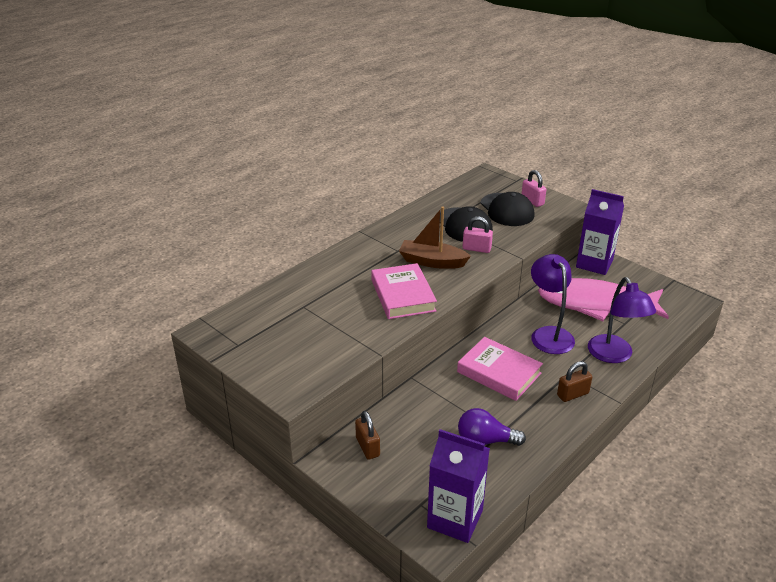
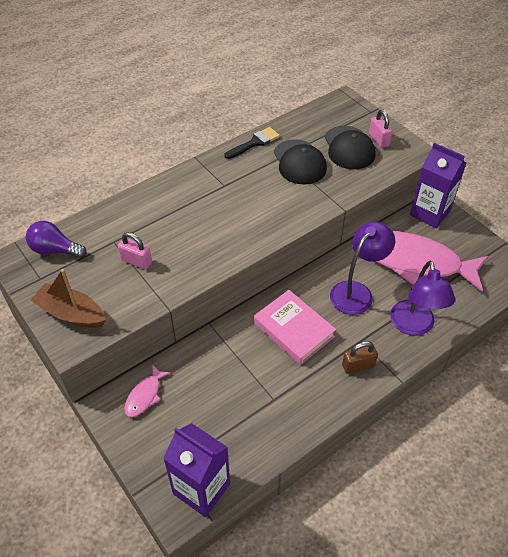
camera: 10 degrees right, 15 degrees up
(367, 447) = (145, 395): brown padlock -> pink fish
(403, 295) = (212, 241): pink book -> none
(414, 214) = (254, 143): none -> black brush
(432, 262) = (253, 203): brown boat -> brown boat (71, 314)
(476, 249) = (303, 193): pink padlock -> pink padlock (136, 261)
(485, 440) = (257, 406): purple light bulb -> purple light bulb (55, 250)
(548, 334) = (356, 292): purple lamp -> purple lamp turned 45 degrees clockwise

